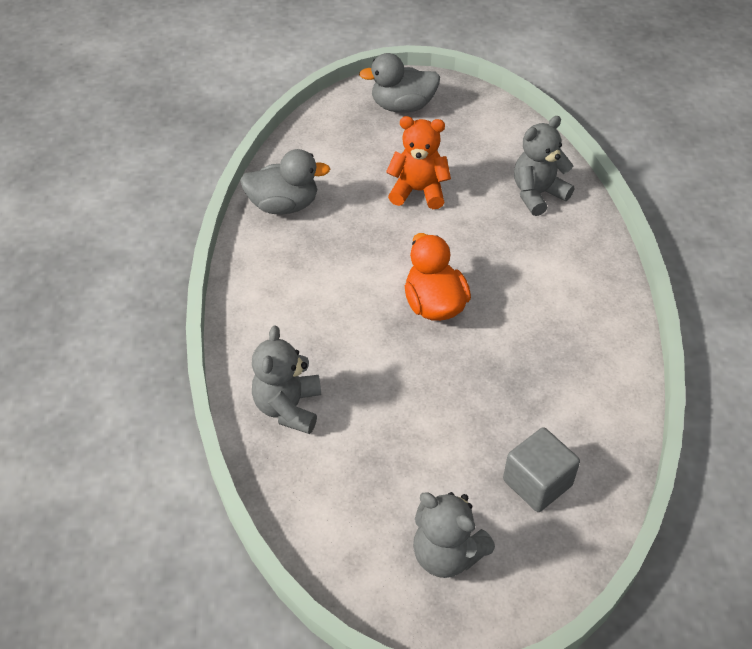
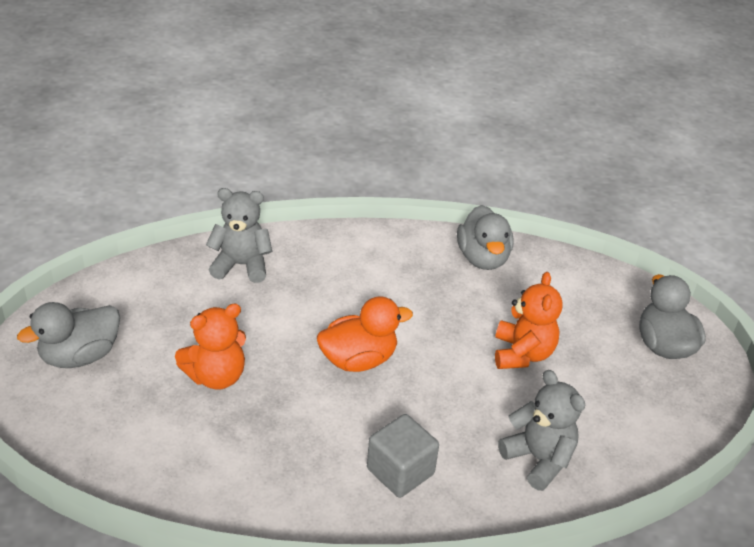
camera: 85 degrees right, 10 degrees down
(447, 554) = (80, 356): grey teddy bear -> grey duck
(466, 419) = (216, 376): none -> orange teddy bear
(537, 483) = (137, 422): grey cube -> grey cube (400, 471)

